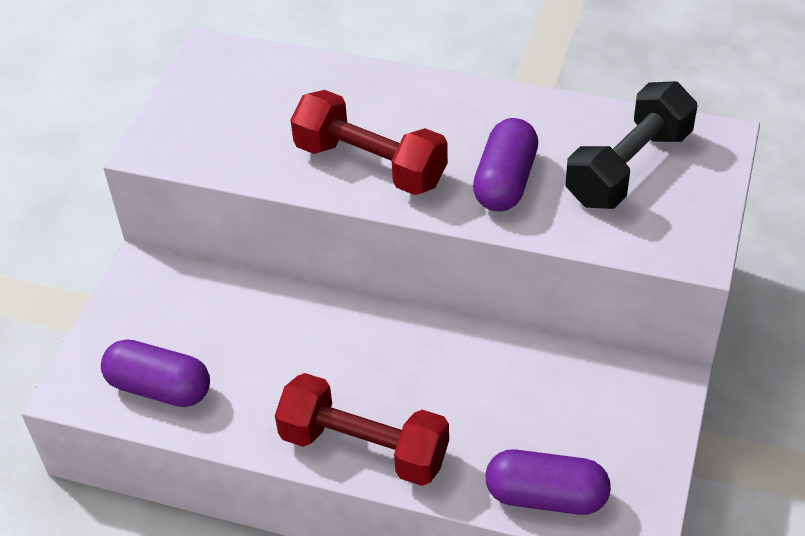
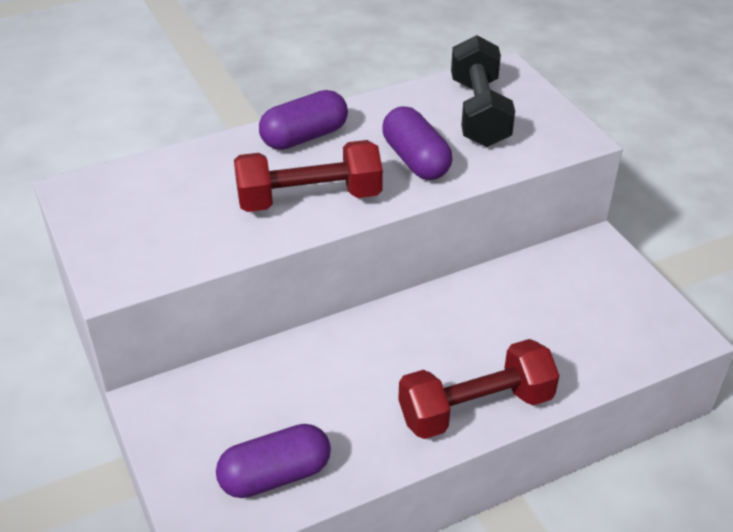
camera: 45 degrees left, 5 degrees down
(546, 496) = (619, 355): purple capsule -> purple capsule (304, 137)

